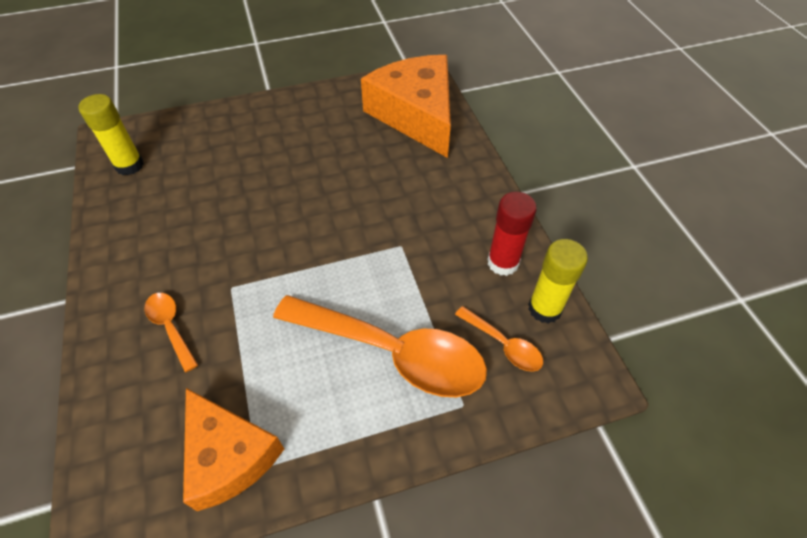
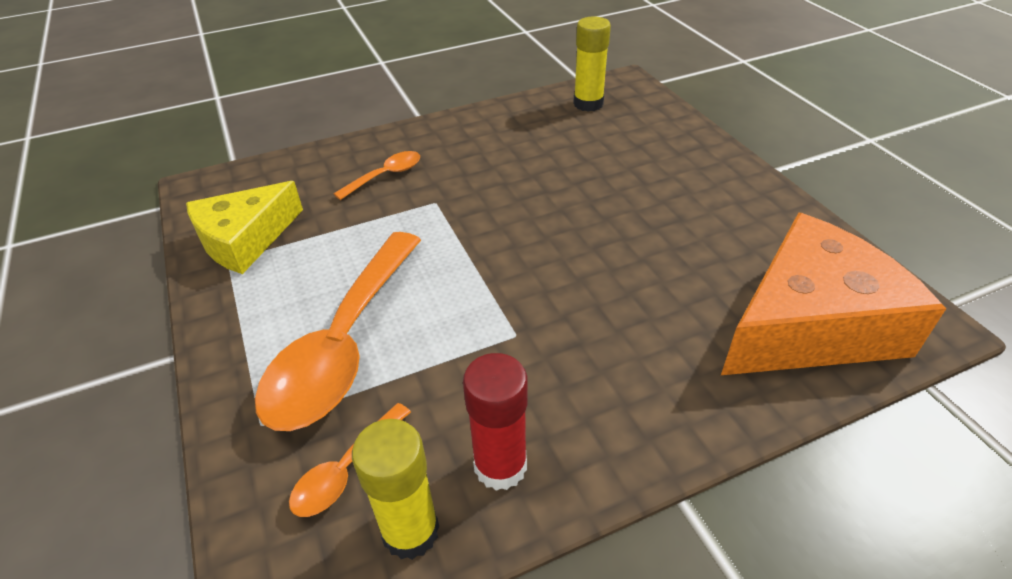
camera: 85 degrees right, 10 degrees down
(228, 455) = (245, 239): orange cheese -> yellow cheese

